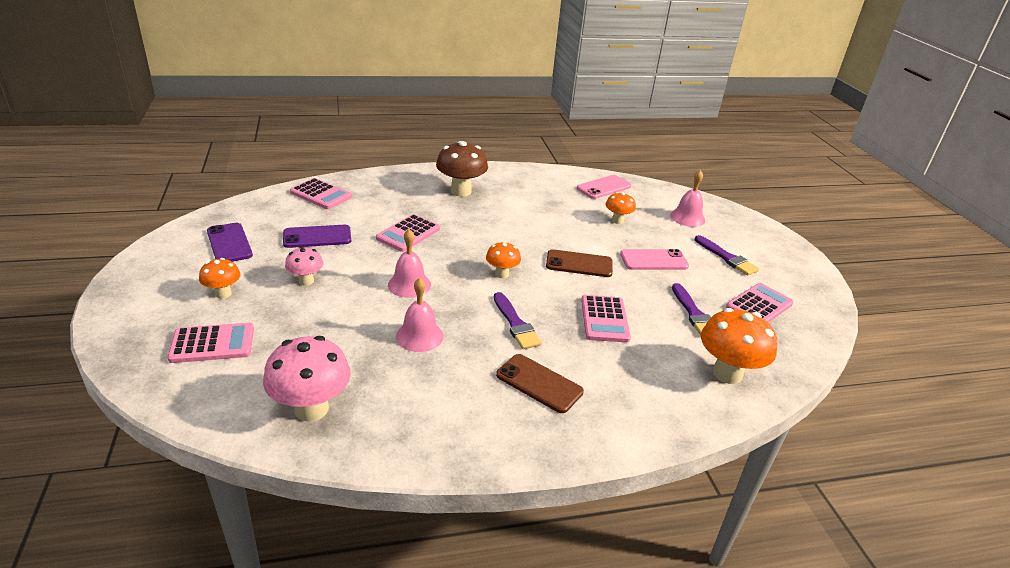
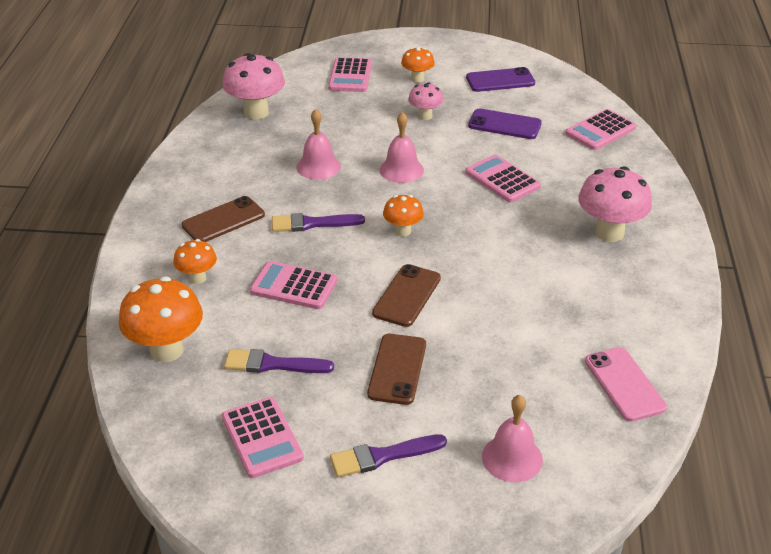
camera: 110 degrees right, 5 degrees up
(317, 237) = (504, 125): purple phone -> purple phone turned 75 degrees counterclockwise
(461, 191) = (609, 233): brown mushroom -> pink mushroom
(617, 220) = (511, 366): orange mushroom -> orange mushroom (197, 278)
(654, 260) = (397, 369): pink phone -> brown phone

